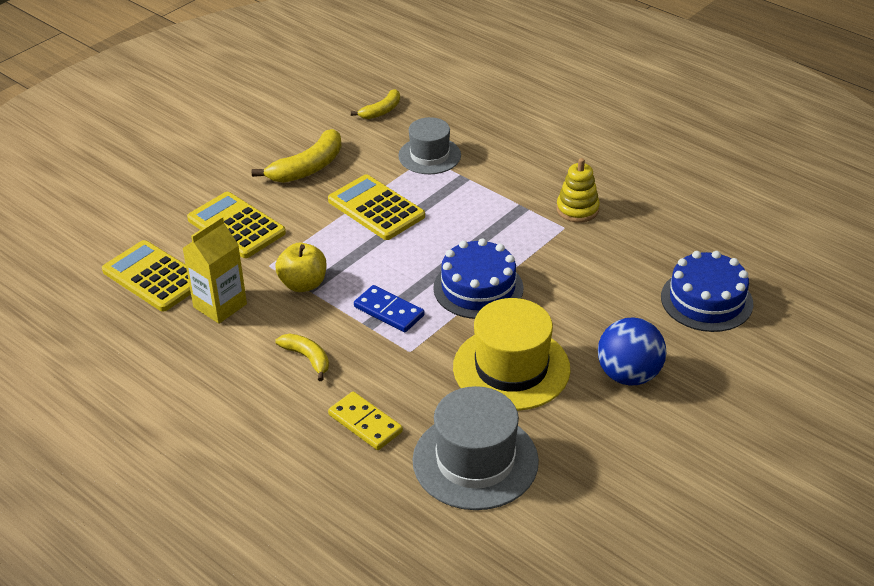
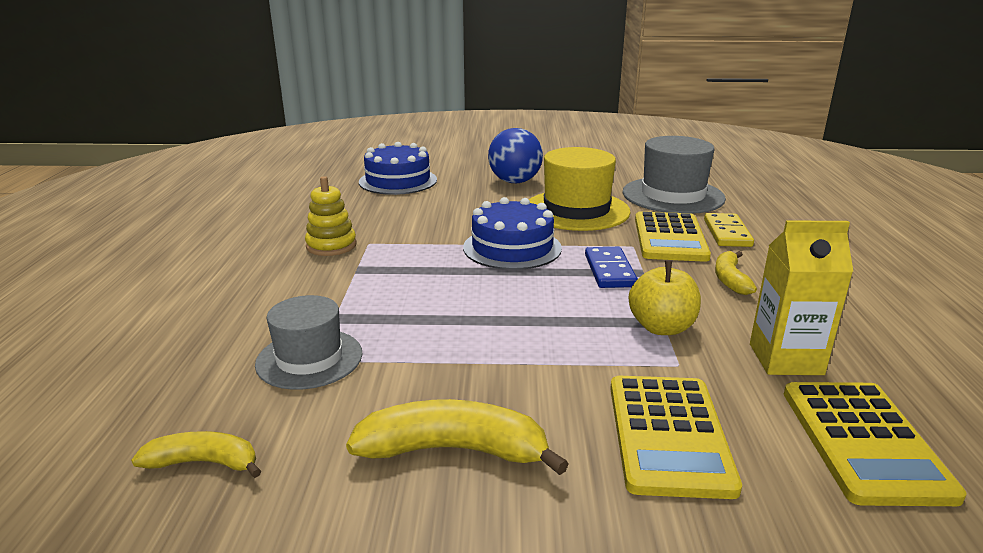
camera: 130 degrees left, 15 degrees down
(376, 208) = (472, 345): yellow calculator -> yellow calculator (669, 238)

